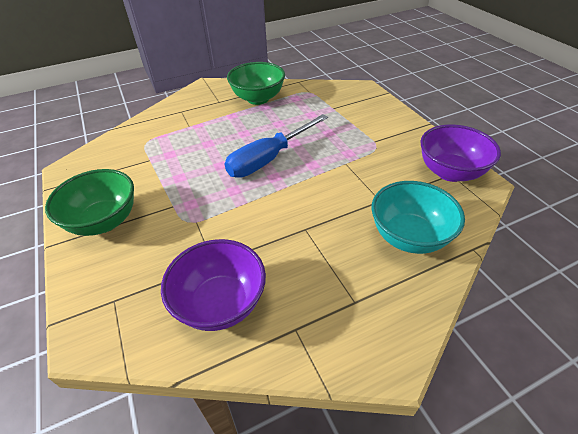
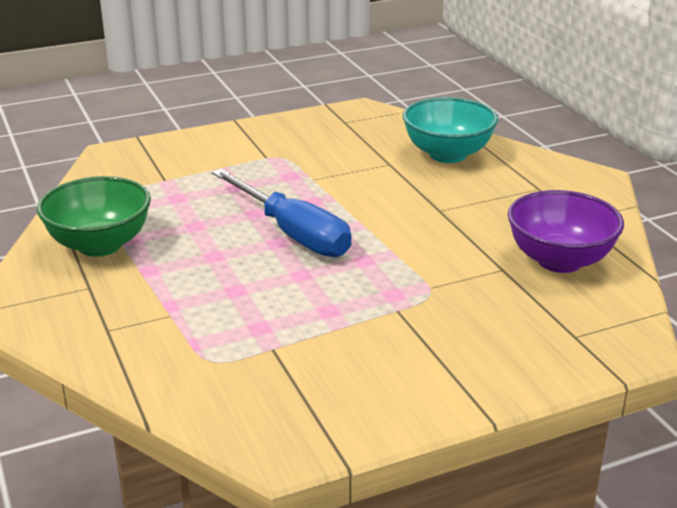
camera: 90 degrees left, 15 degrees down
(104, 221) = (434, 371): green bowl -> none
(450, 172) = (341, 122): purple bowl -> none

